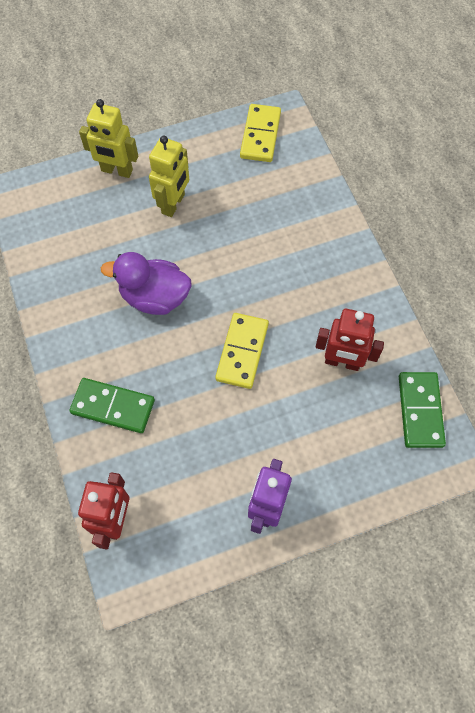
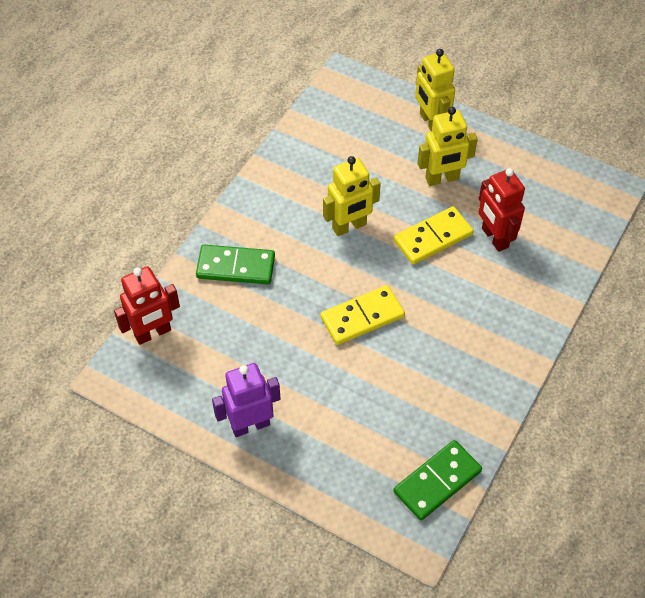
camera: 50 degrees right, 10 degrees down
(113, 407) = (236, 267): green domino -> green domino turned 60 degrees counterclockwise
(154, 297) = (349, 226): purple duck -> yellow robot
(260, 135) = (572, 189): yellow domino -> yellow domino (433, 238)
(342, 362) = (423, 393): red robot -> red robot (494, 238)

